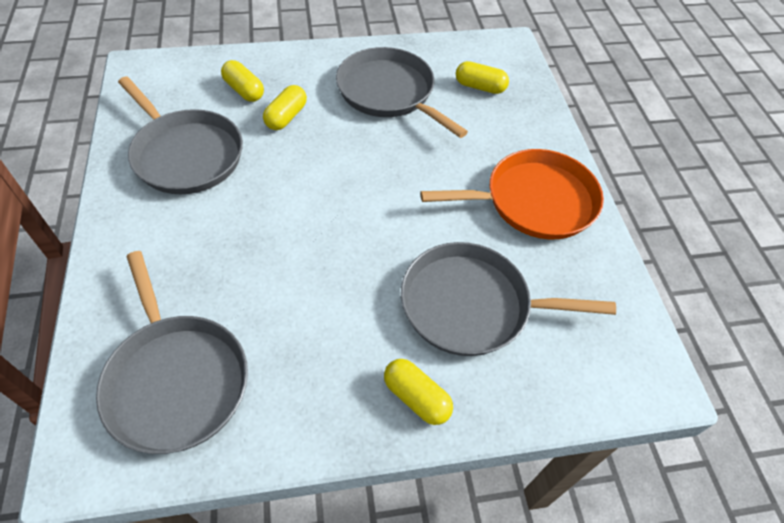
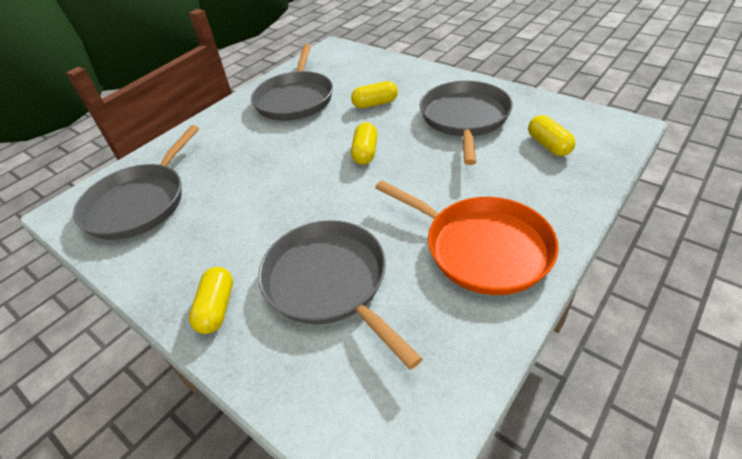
camera: 55 degrees right, 10 degrees down
(244, 90) = (371, 80): yellow capsule -> yellow capsule (365, 152)

